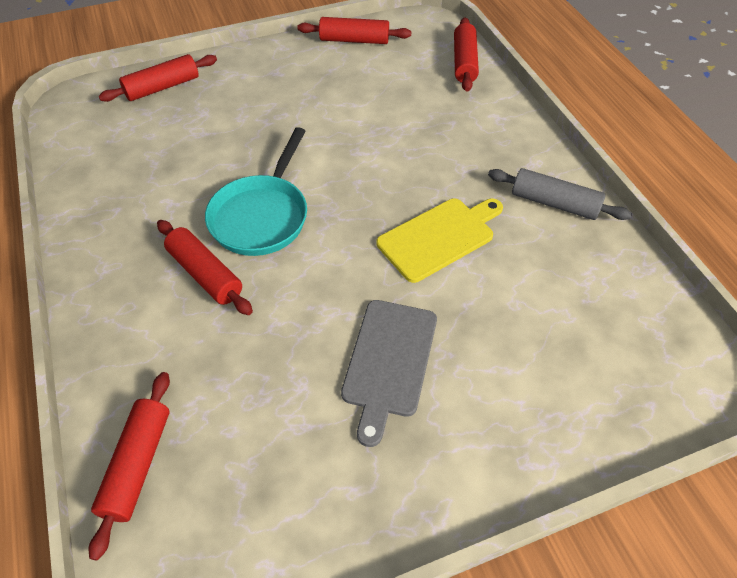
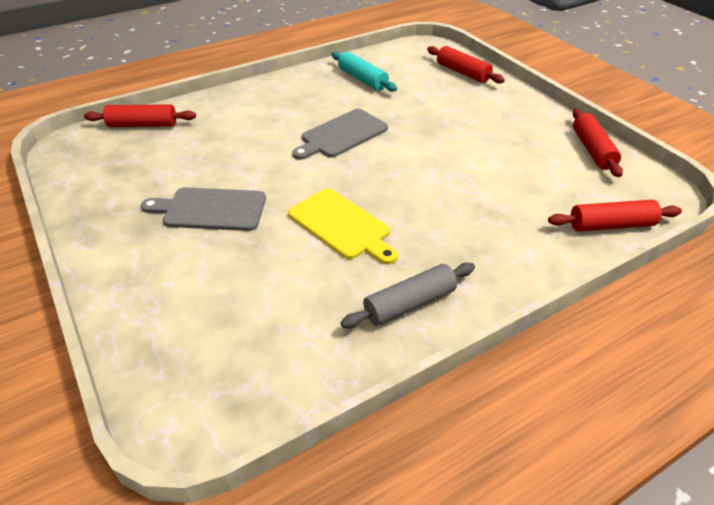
camera: 80 degrees right, 10 degrees down
(129, 178) = (362, 79): none -> turquoise rolling pin
(205, 274) = (282, 121): red rolling pin -> none
(262, 216) = (342, 135): turquoise pan -> grey cutting board
(554, 203) = (409, 303): grey rolling pin -> grey rolling pin turned 45 degrees clockwise

